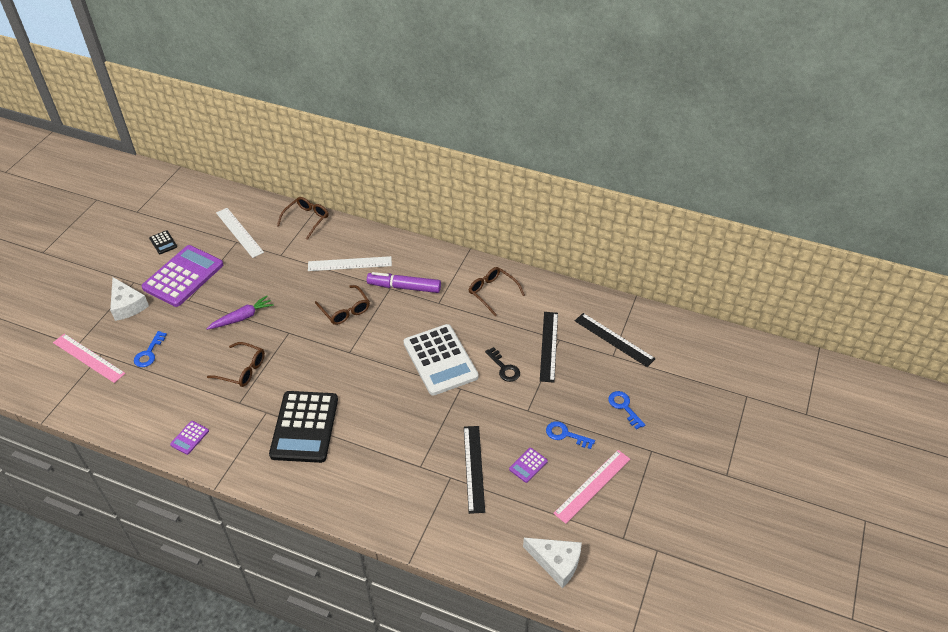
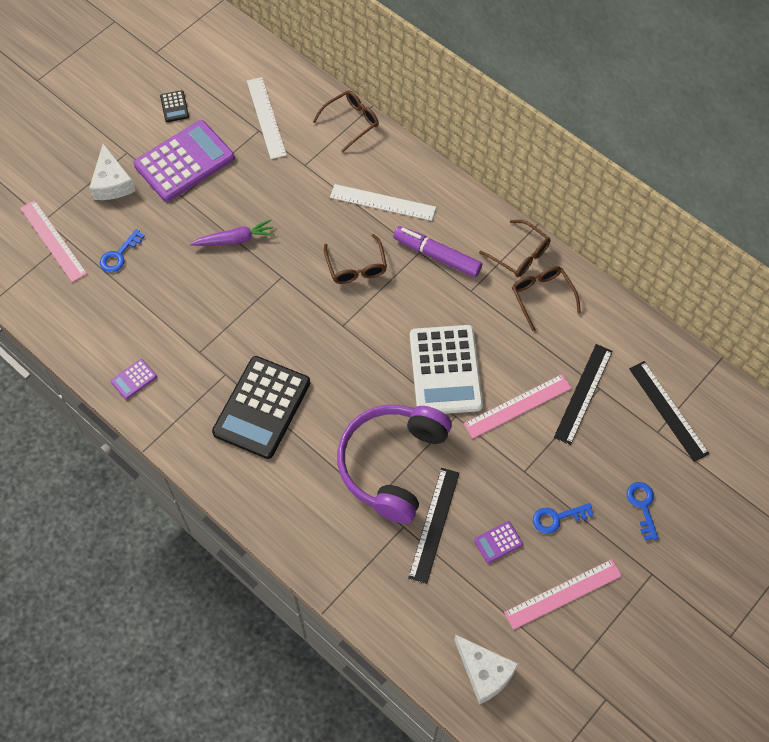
camera: 20 degrees right, 15 degrees up
(242, 370) = (215, 310): brown glasses -> brown glasses (520, 255)
(424, 436) = (392, 464): none -> purple headphones
(504, 368) = (517, 406): black key -> pink ruler
(565, 434) = (557, 518): blue key -> blue key turned 60 degrees counterclockwise

